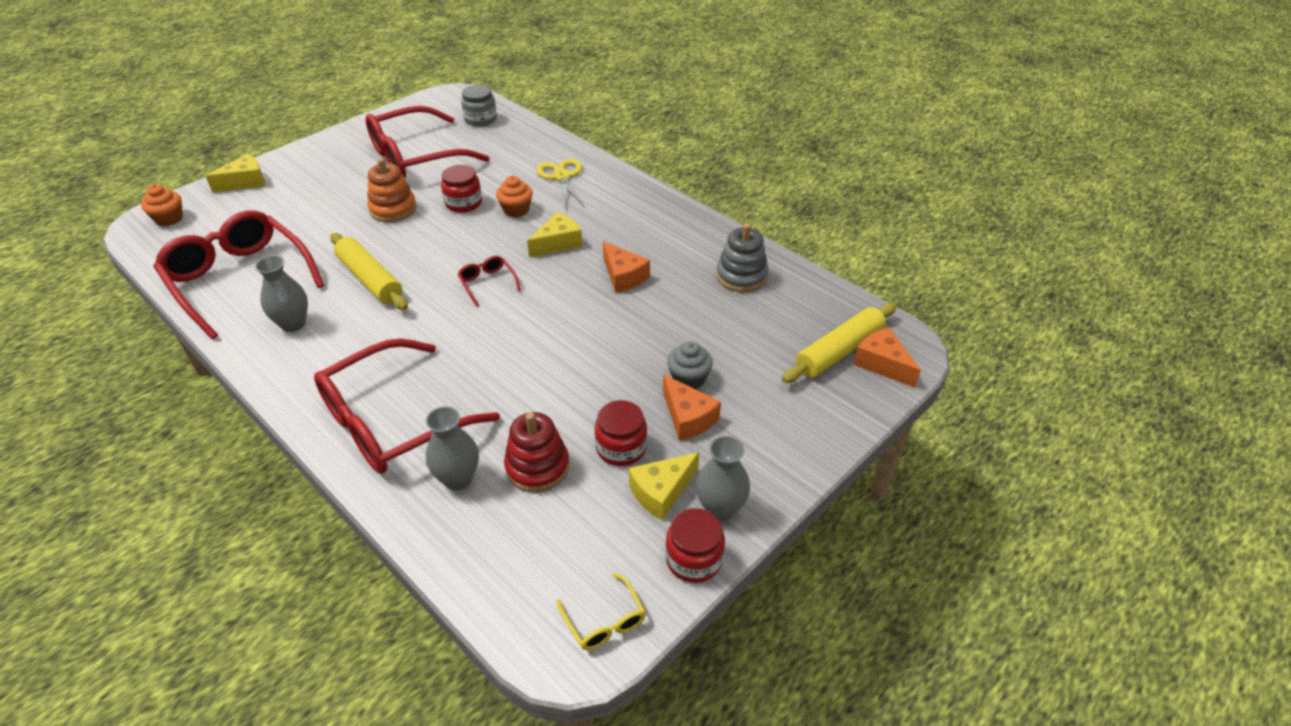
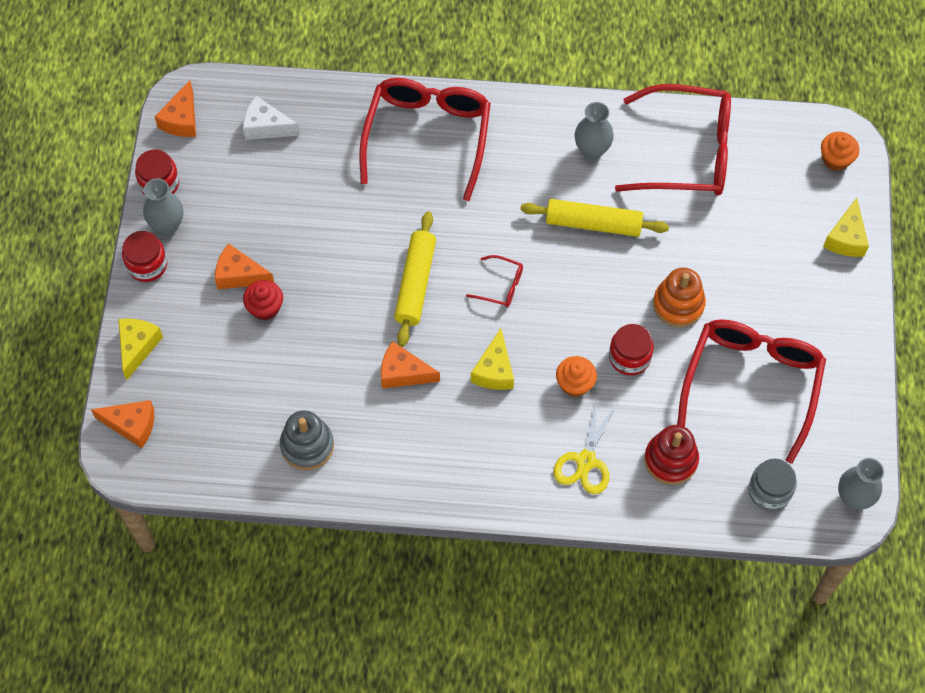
camera: 140 degrees right, 20 degrees up
(458, 479) = (343, 133): grey vase -> grey vase (853, 498)
(523, 541) = (266, 126): none -> white cheese
(537, 467) = (303, 173): red stacking toy -> red stacking toy (670, 460)
(562, 177) = (586, 461): yellow scissors -> yellow scissors turned 75 degrees clockwise
(604, 621) = (181, 119): yellow glasses -> orange cheese
(621, 448) = (263, 222): red jar -> red jar (147, 265)
(661, 492) = (212, 210): yellow cheese -> yellow cheese (138, 347)
(689, 378) = (265, 308): grey cupcake -> red cupcake
(839, 351) = (172, 415): yellow rolling pin -> yellow rolling pin (415, 283)

